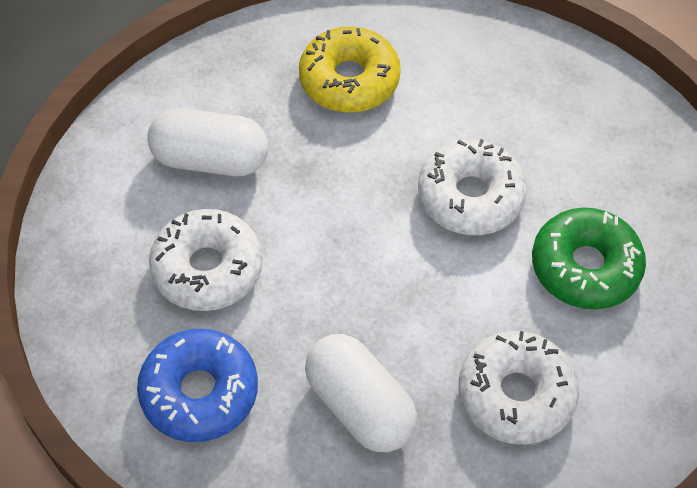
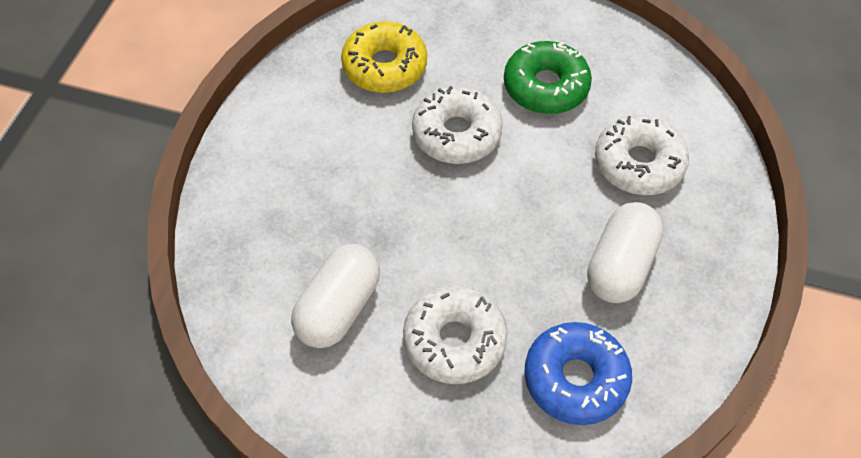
camera: 70 degrees left, 0 degrees up
(349, 80) = (302, 178): yellow donut -> yellow donut (384, 66)
(359, 406) = (620, 265): white capsule -> white capsule turned 45 degrees counterclockwise

